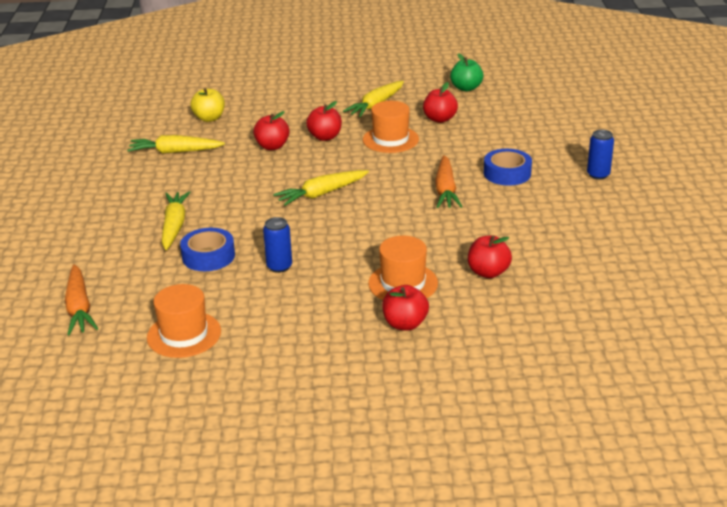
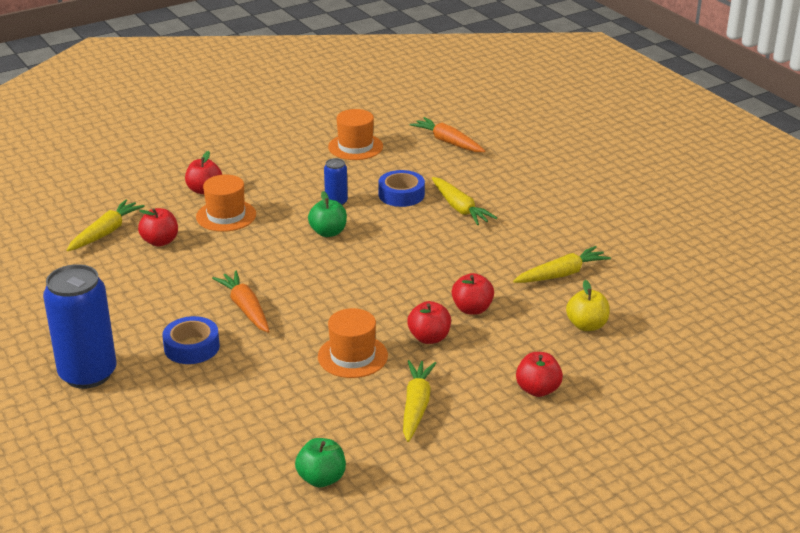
camera: 150 degrees right, 0 degrees up
(318, 236) = (328, 232): none -> green apple
(321, 194) = (364, 271): yellow carrot -> yellow carrot (106, 232)
(440, 119) = (318, 406): red apple -> red apple (538, 390)
(598, 175) = (88, 374): blue can -> blue can, size x2.12

